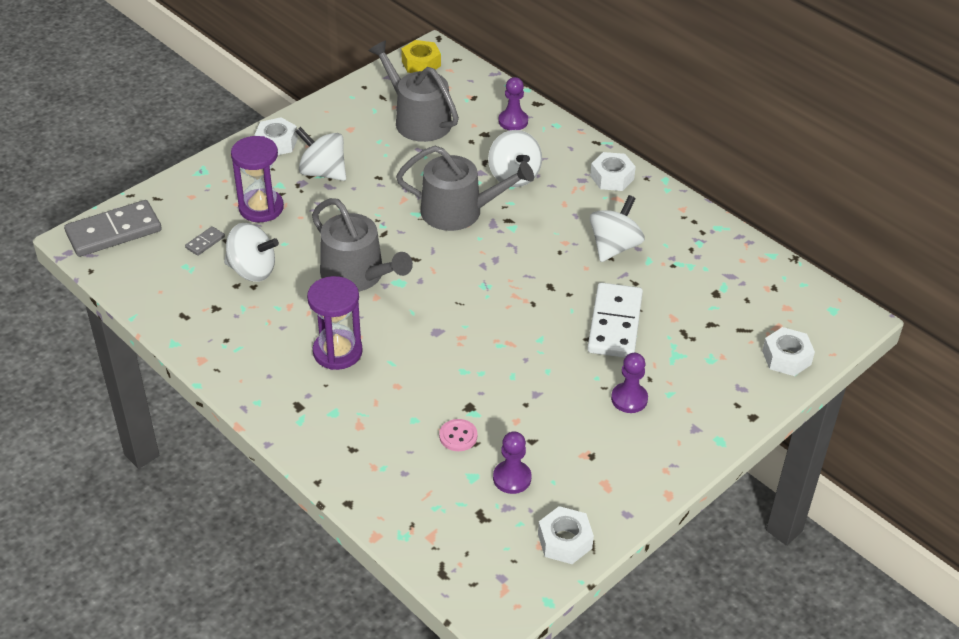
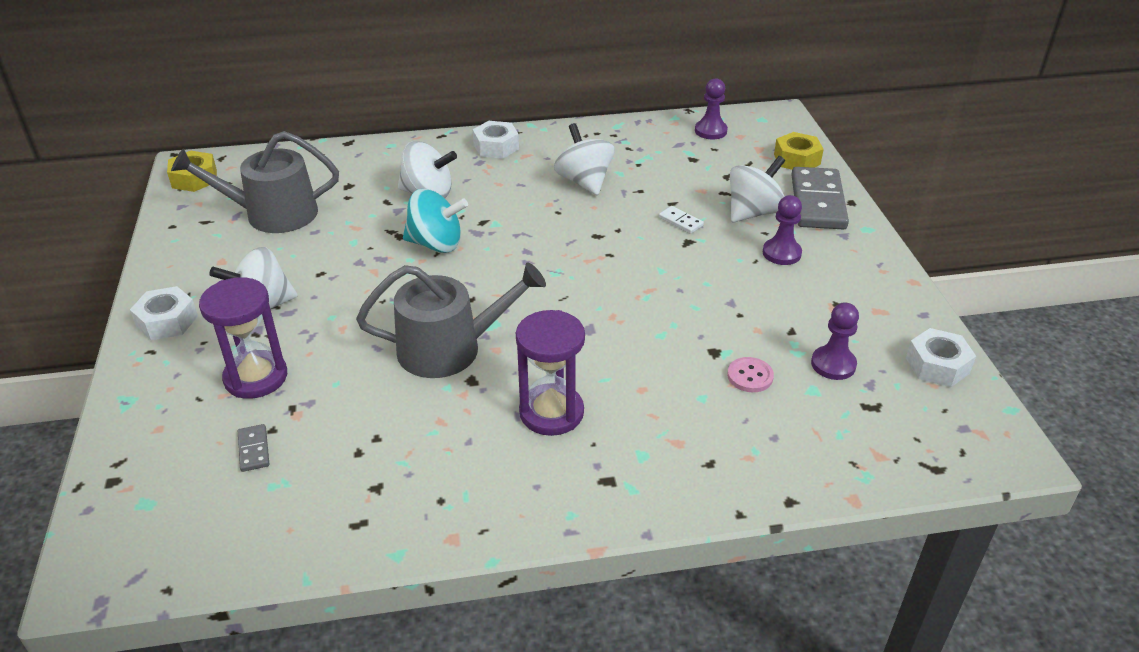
camera: 55 degrees left, 5 degrees down
(114, 232) = (125, 532): grey domino -> grey domino (818, 202)
(252, 270) = (349, 428): white spinning top -> white spinning top (753, 212)
(459, 211) = (436, 244): grey watering can -> turquoise spinning top
(513, 121) = (354, 164): purple pawn -> purple pawn (710, 131)
(614, 323) = (680, 221): white domino -> white domino, size x0.43
(786, 357) = (797, 159): white nut -> yellow nut

